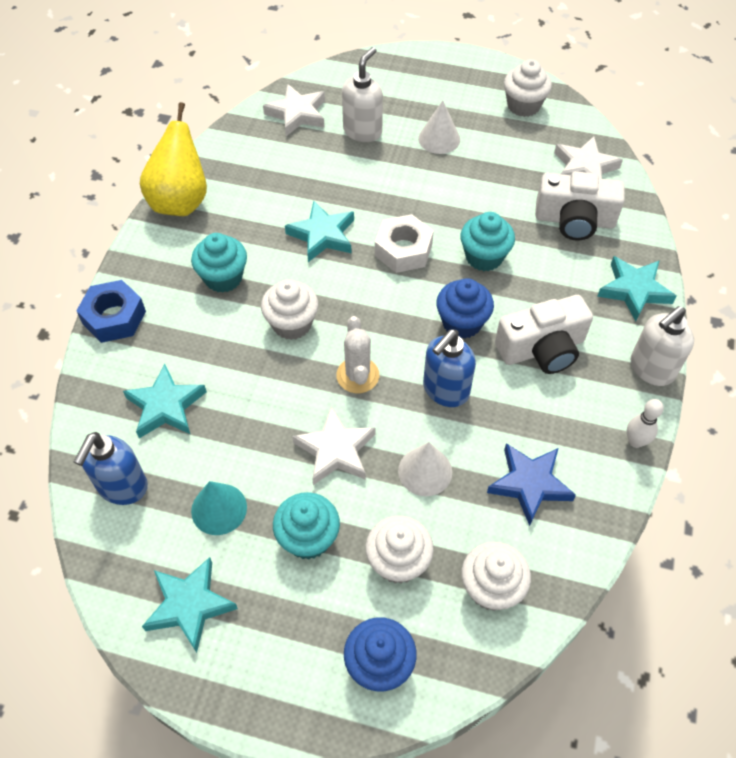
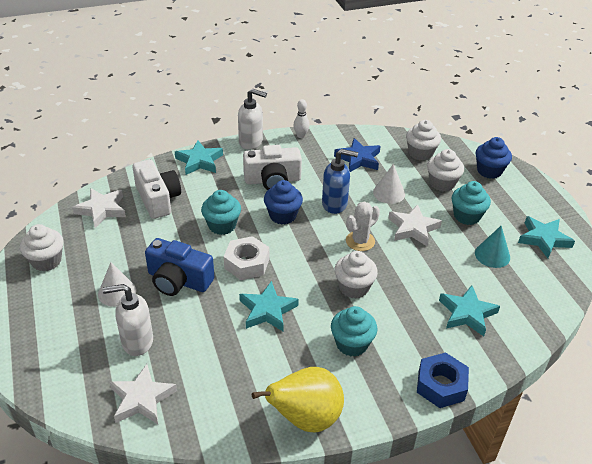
camera: 125 degrees left, 15 degrees down
(122, 487) = (529, 301): blue soap dispenser -> none
(421, 187) = (178, 280): none -> blue camera
(542, 349) = (272, 180): white camera -> white camera turned 135 degrees clockwise

